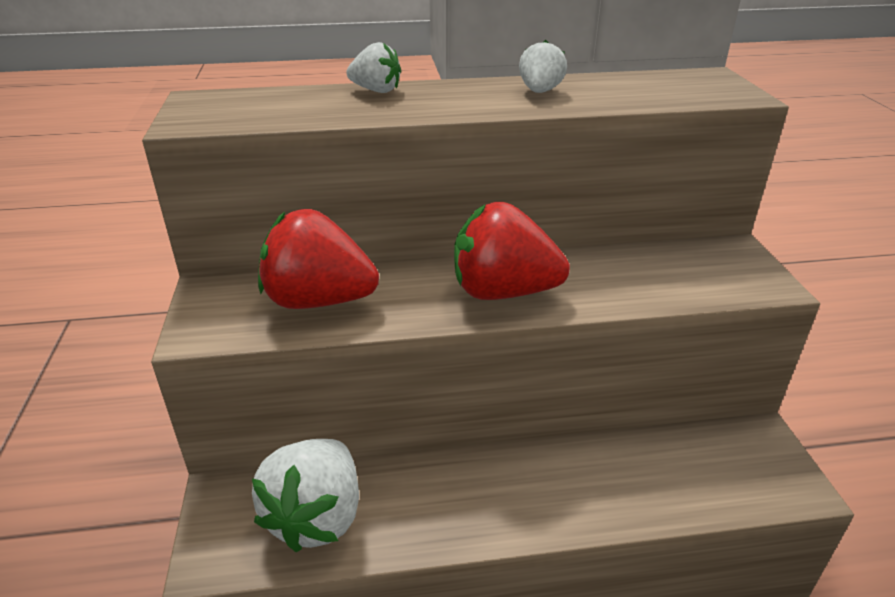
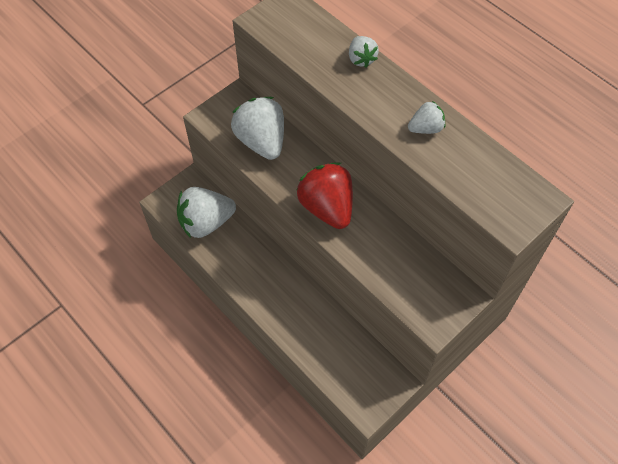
camera: 55 degrees right, 25 degrees up
(318, 301) = (261, 141): red strawberry -> white strawberry

